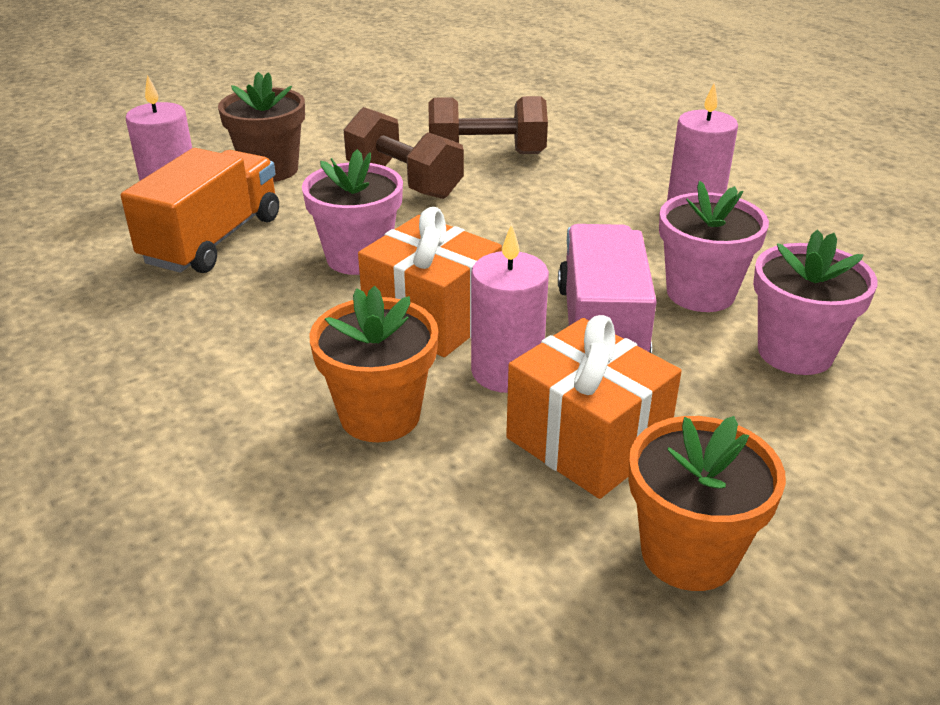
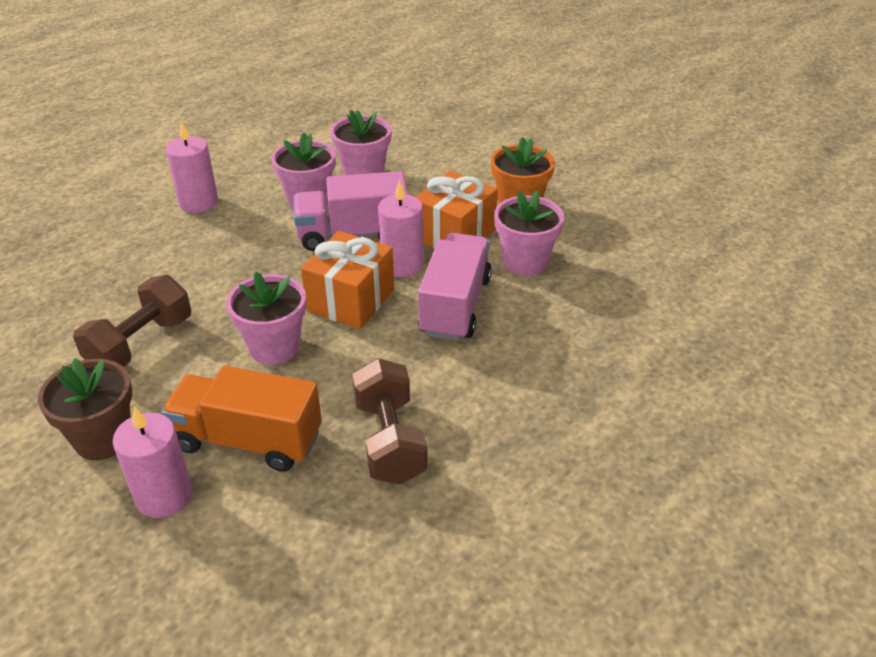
camera: 100 degrees left, 5 degrees up
(380, 415) = (455, 306): orange flower pot -> pink truck
(481, 525) = (525, 262): none -> pink flower pot
(486, 154) = (91, 303): brown dumbbell -> brown dumbbell (389, 440)

